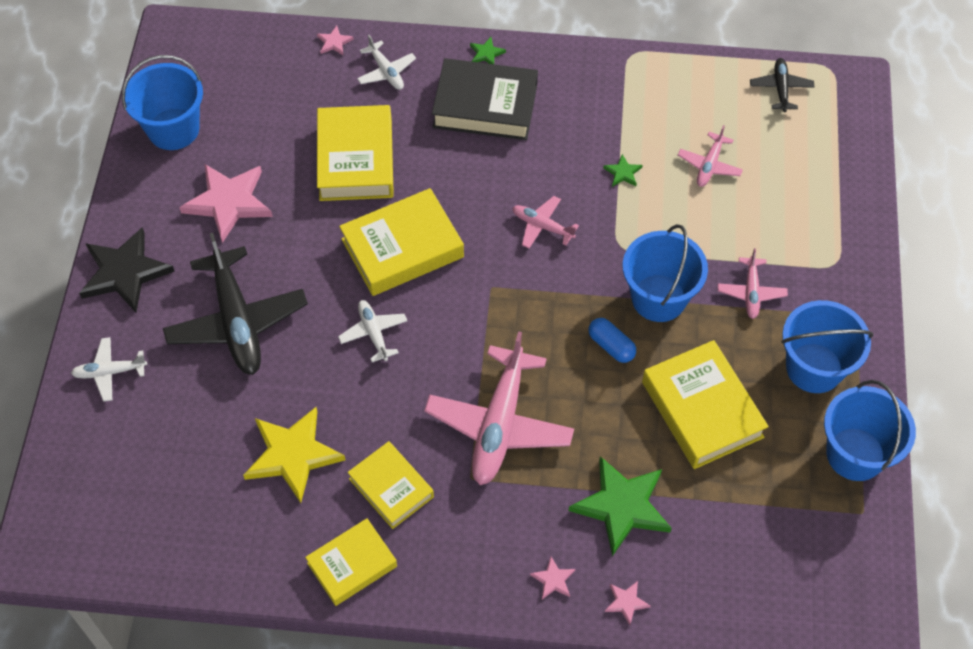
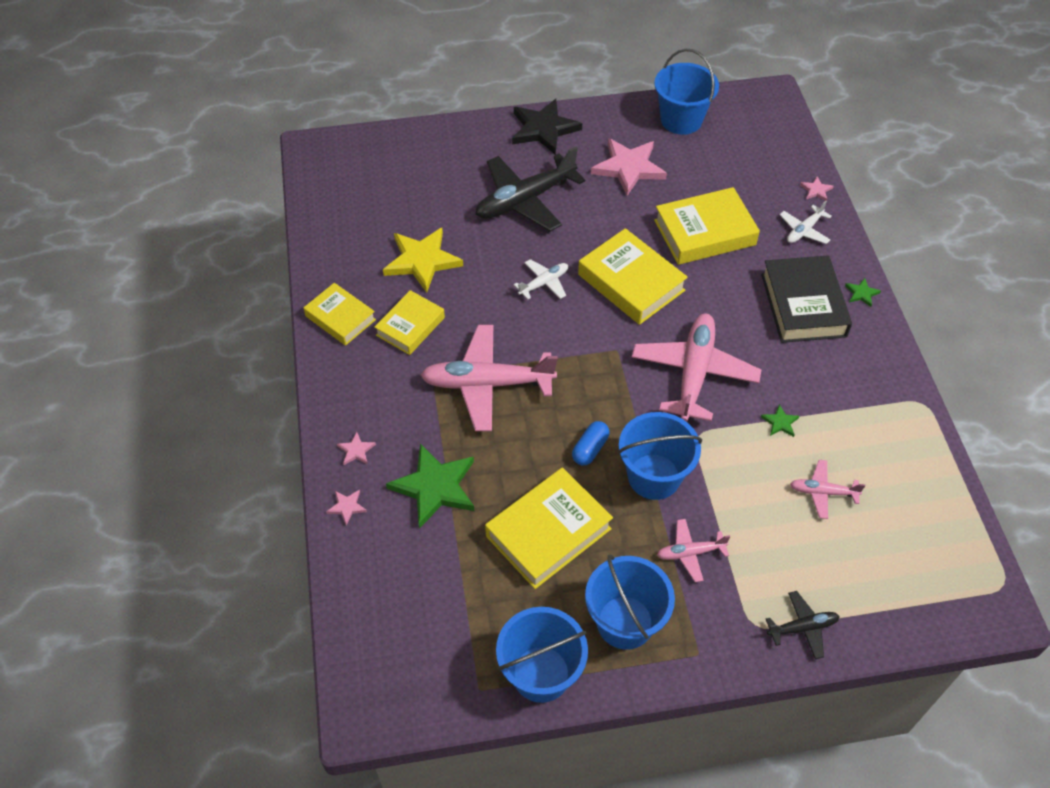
camera: 75 degrees right, 5 degrees down
(109, 372) = (459, 144): white plane -> none
(542, 226) = (694, 373): pink plane -> pink plane, size x2.04
(781, 88) = (951, 541): black plane -> black plane (803, 628)

